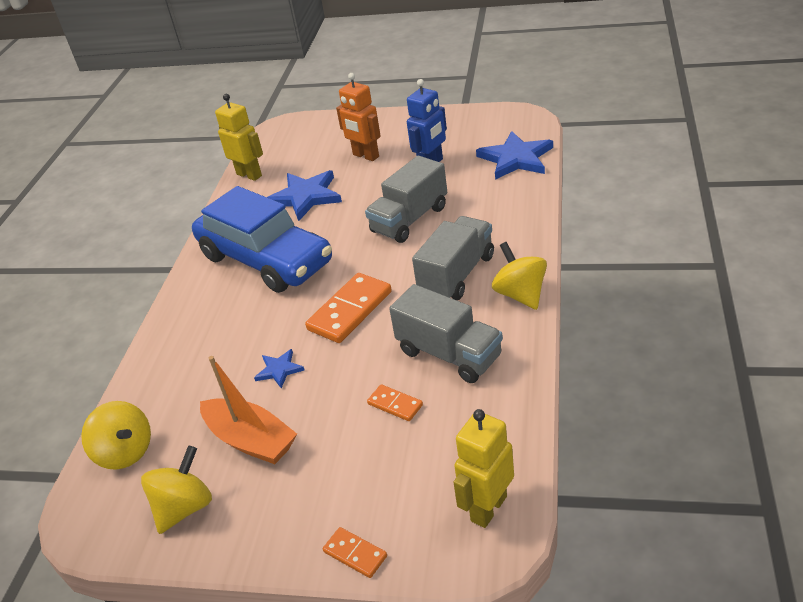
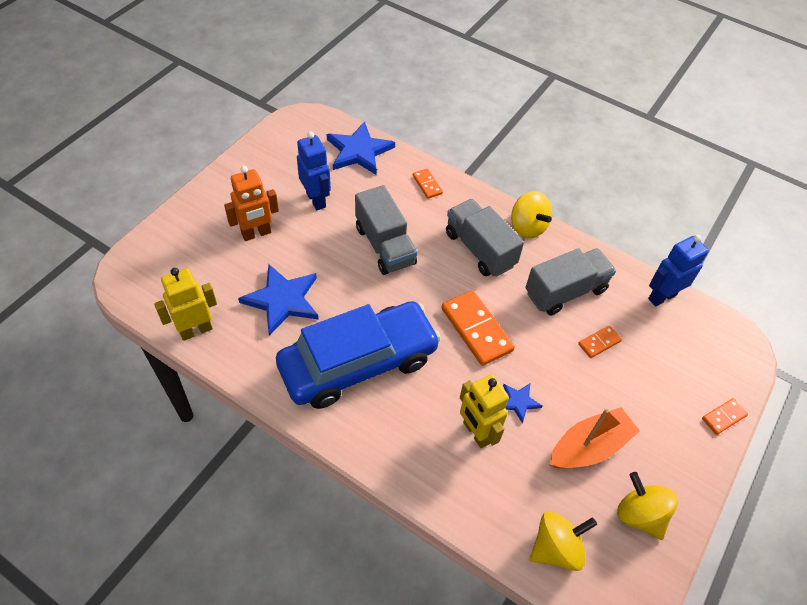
camera: 75 degrees left, 15 degrees up
(488, 508) = (713, 333): yellow robot -> yellow robot (476, 432)
(509, 438) = (661, 296): none -> blue robot
(513, 211) = (427, 185): none -> orange domino
(520, 294) = (527, 227): yellow spinning top -> yellow spinning top turned 120 degrees counterclockwise

